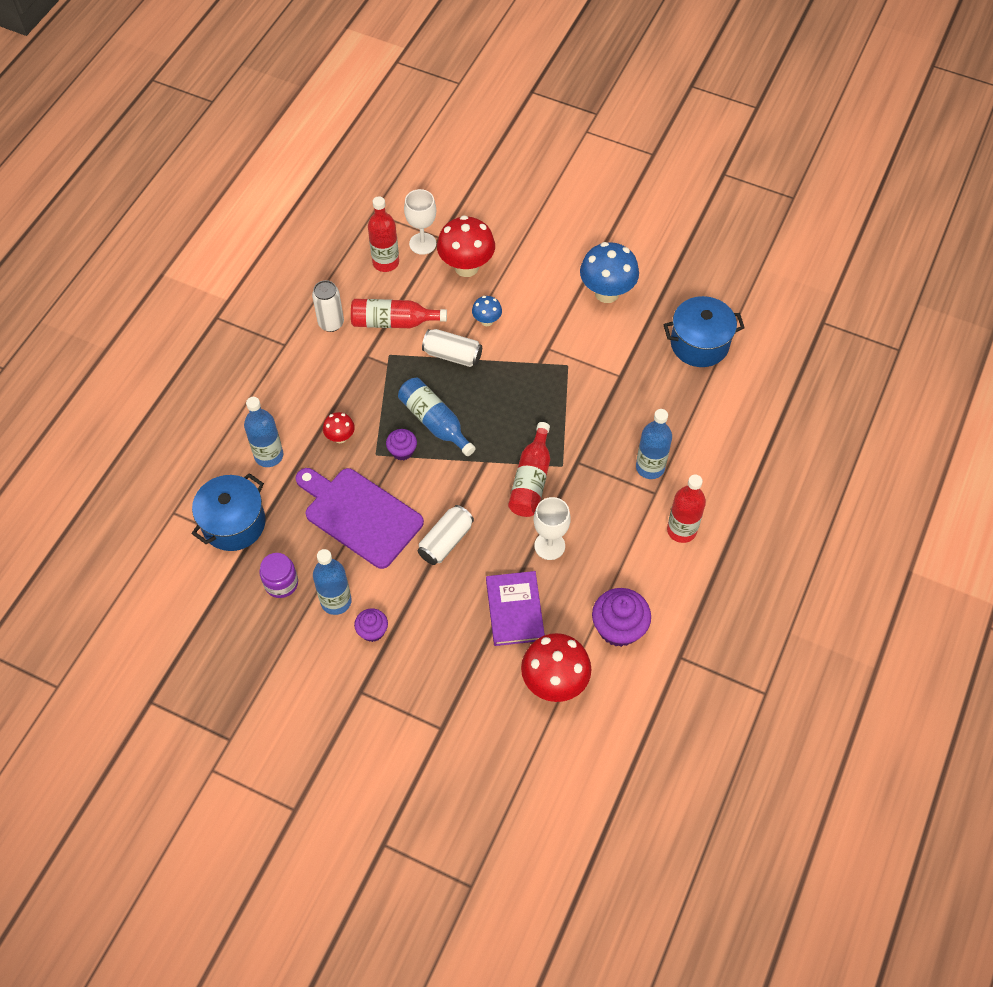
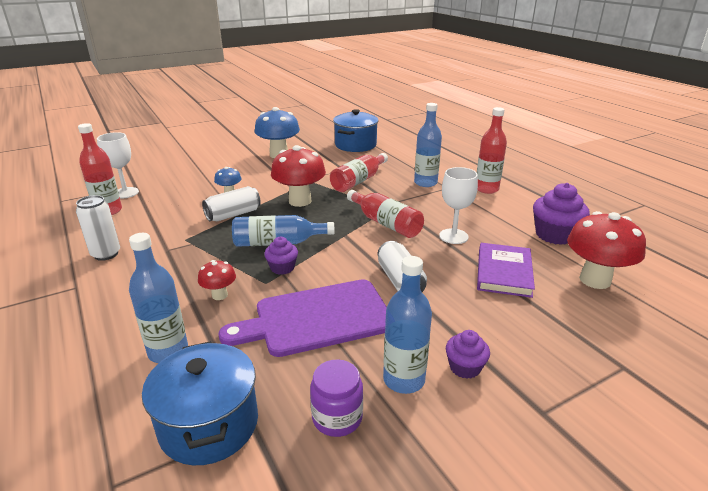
camera: 55 degrees left, 30 degrees down
(393, 322) = (161, 227): red bottle -> red bottle (358, 181)
(466, 267) = (176, 185): red mushroom -> red mushroom (300, 201)
(515, 610) = (504, 272): purple book -> purple book turned 75 degrees clockwise

